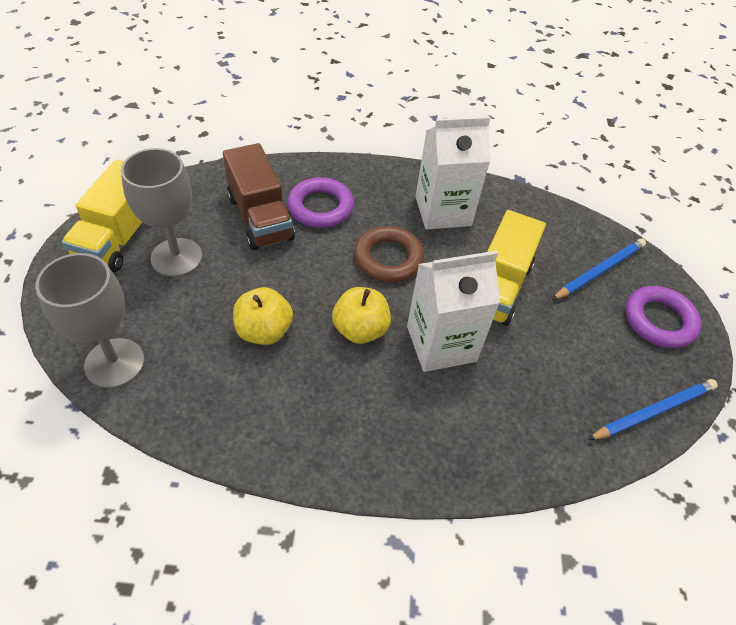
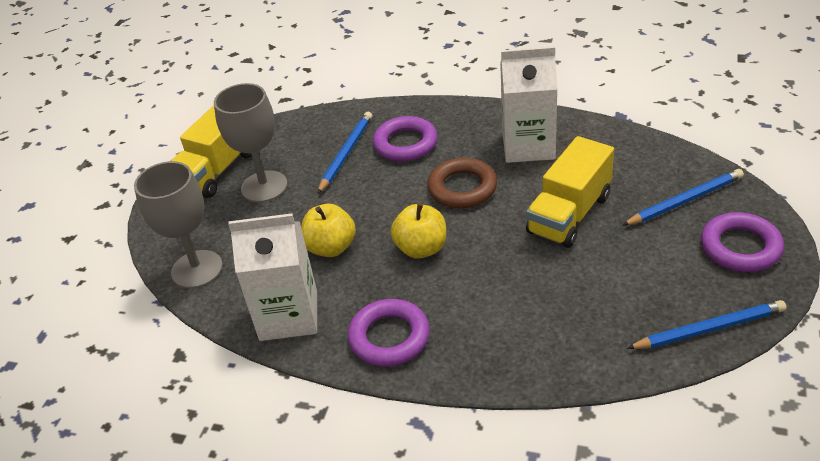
camera: 20 degrees right, 10 degrees down
(260, 218) = (346, 153): brown truck -> blue pencil
(347, 439) = (389, 337): none -> purple ring
(441, 343) = (498, 262): white carton -> white carton (288, 316)

